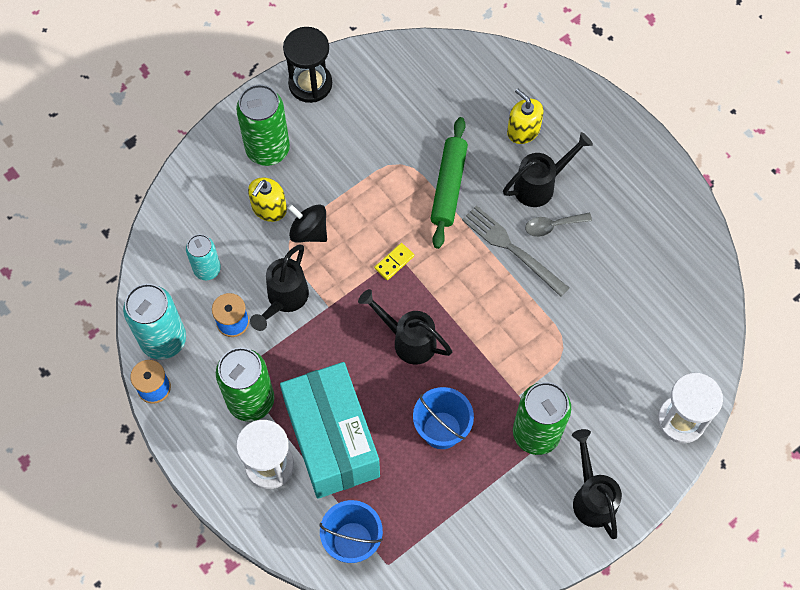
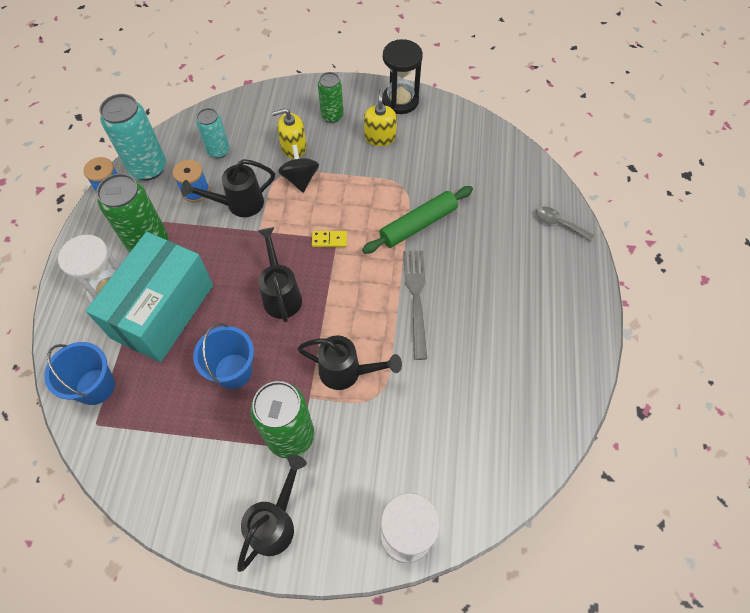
camera: 45 degrees right, 5 degrees down
(268, 149) = (332, 116): green can -> green can, size x0.60
(523, 130) = (509, 231): yellow soap dispenser -> yellow soap dispenser (380, 137)
(540, 185) = (483, 275): black watering can -> black watering can (347, 372)
(552, 226) = (461, 308): grey spoon -> grey spoon (558, 223)

